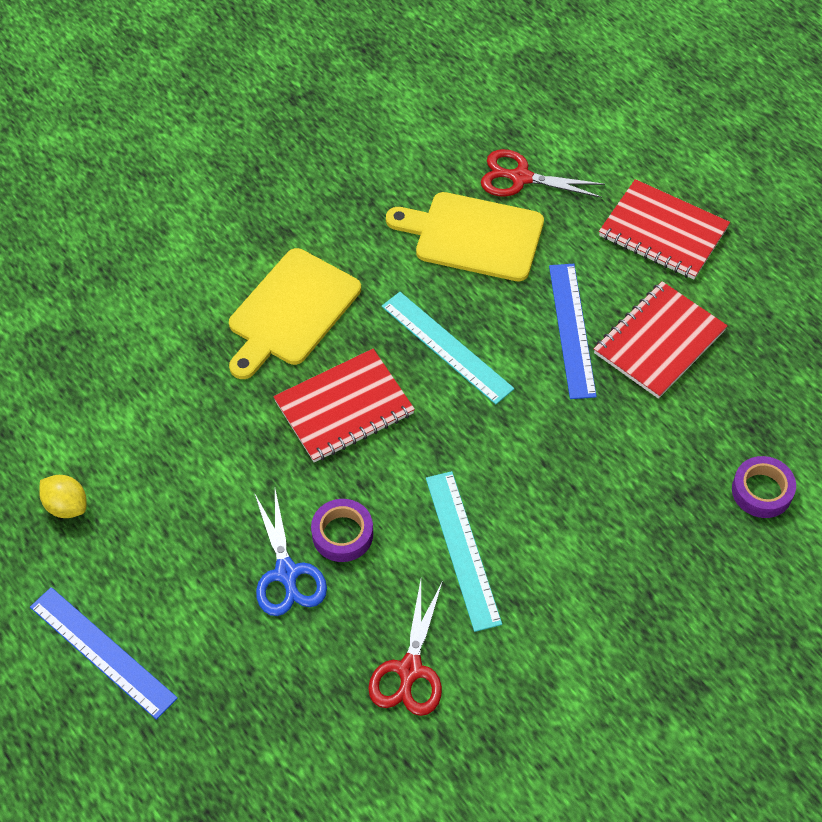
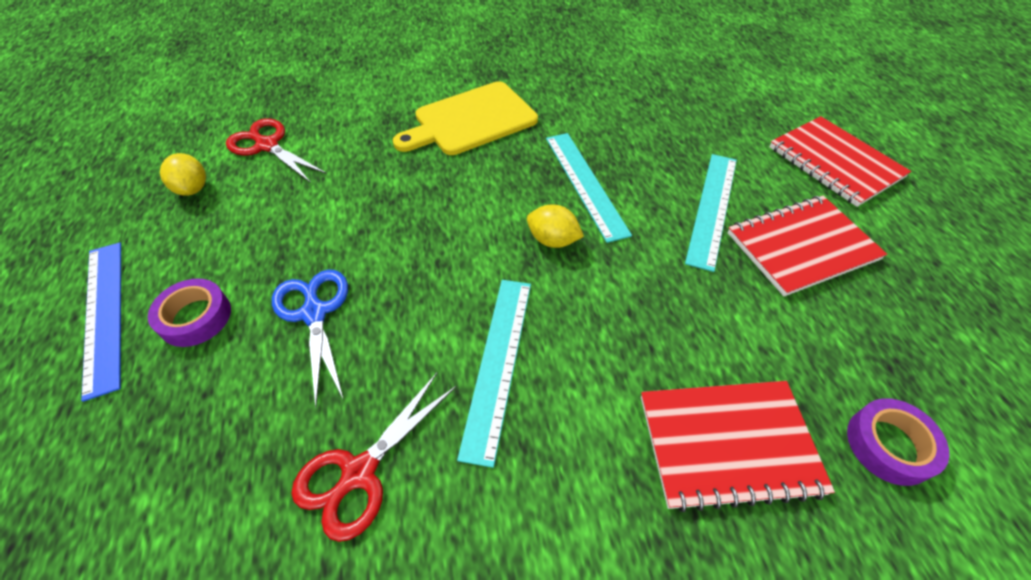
camera: 25 degrees right, 5 degrees down
(286, 573) = (314, 313): blue scissors -> blue scissors turned 150 degrees clockwise
(342, 534) = (391, 299): purple tape -> purple tape (195, 317)
(344, 407) = (466, 198): red notebook -> red notebook (728, 444)
(448, 421) = (553, 240): none -> yellow lemon
(473, 236) = (652, 117): yellow cutting board -> none
(520, 177) = (713, 92): red scissors -> red scissors (267, 145)
(571, 330) = (712, 208): blue ruler -> turquoise ruler

